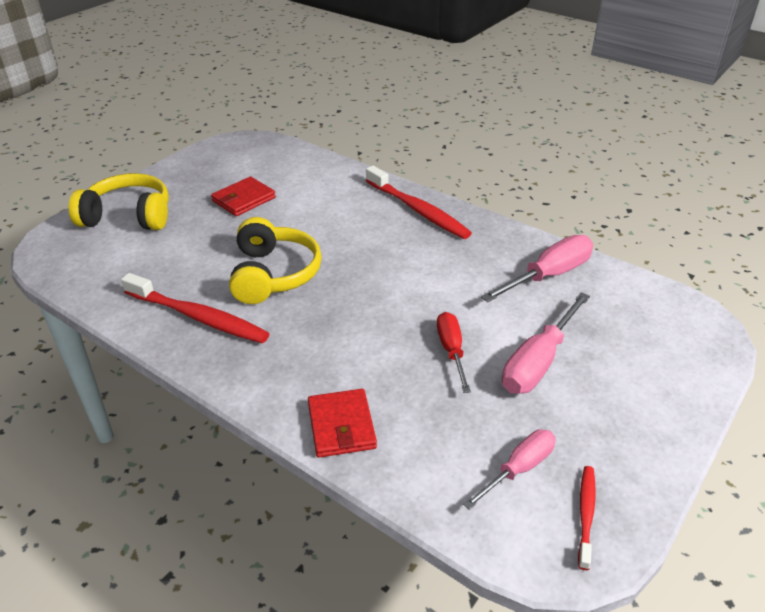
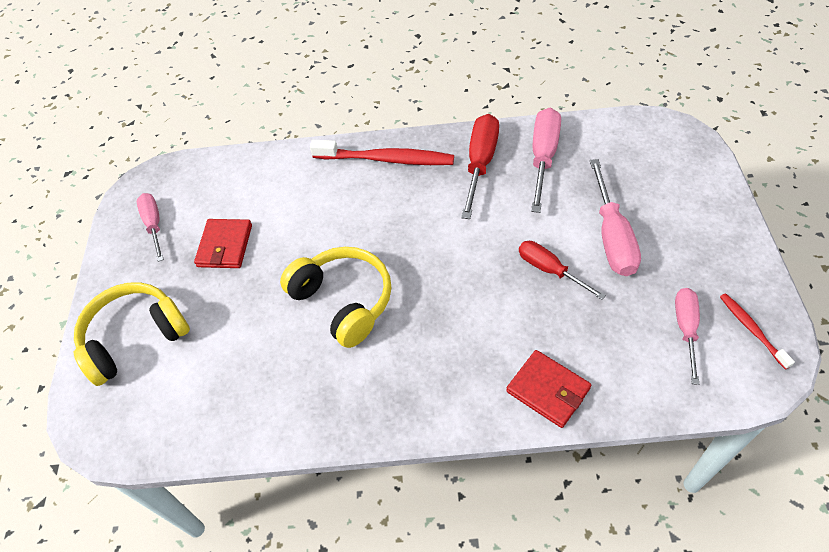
camera: 35 degrees left, 15 degrees up
(198, 317) = (331, 387): red toothbrush -> none
(219, 165) = (154, 225): none -> pink screwdriver
(488, 251) = (480, 163): none -> red screwdriver

